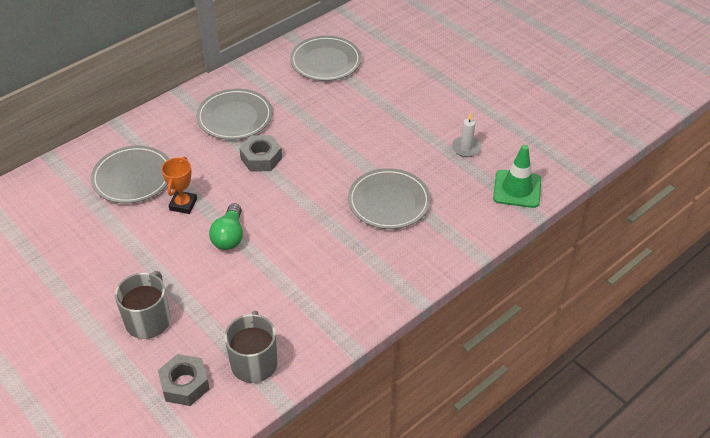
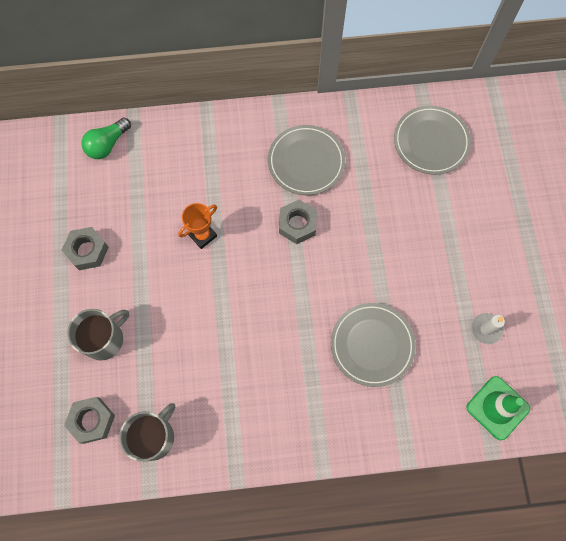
camera: 35 degrees right, 25 degrees up
(80, 268) = (87, 251): none -> grey nut
(132, 177) = (182, 179): grey plate -> none
(229, 236) = (217, 294): green light bulb -> green light bulb (107, 144)

